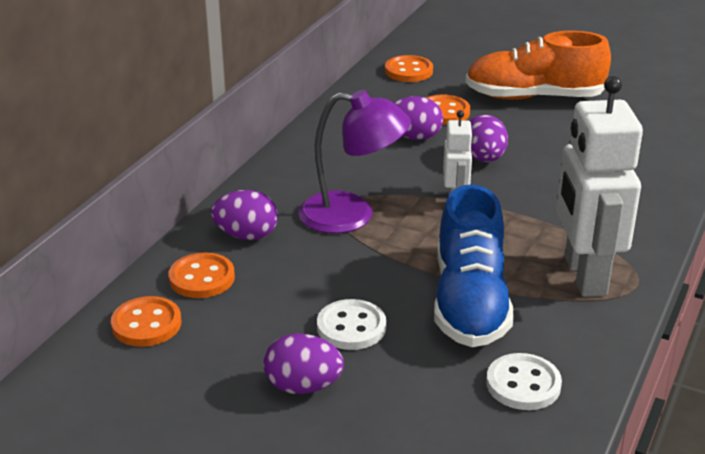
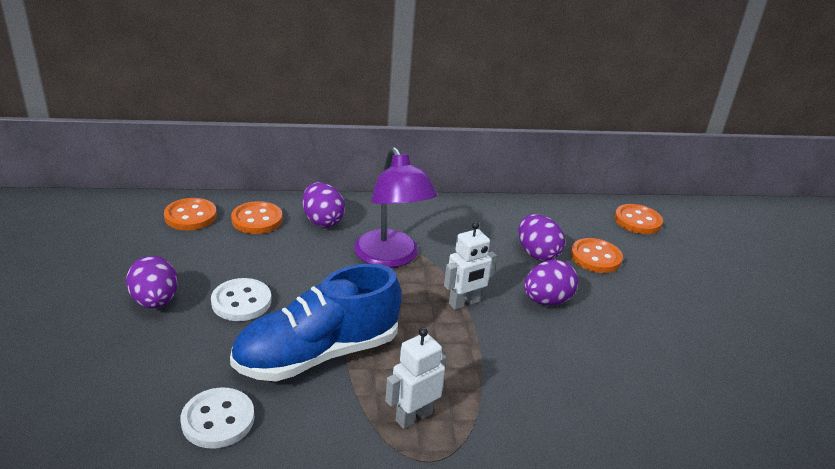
camera: 55 degrees right, 0 degrees up
(533, 97) = (689, 301): orange shoe -> none
(584, 276) = (413, 416): white robot -> white robot, size x0.51

